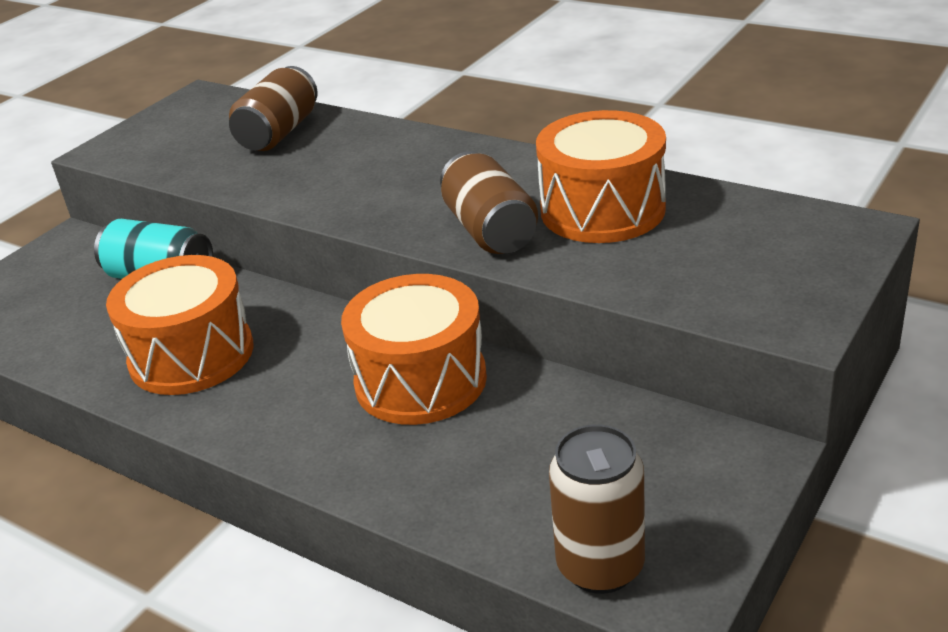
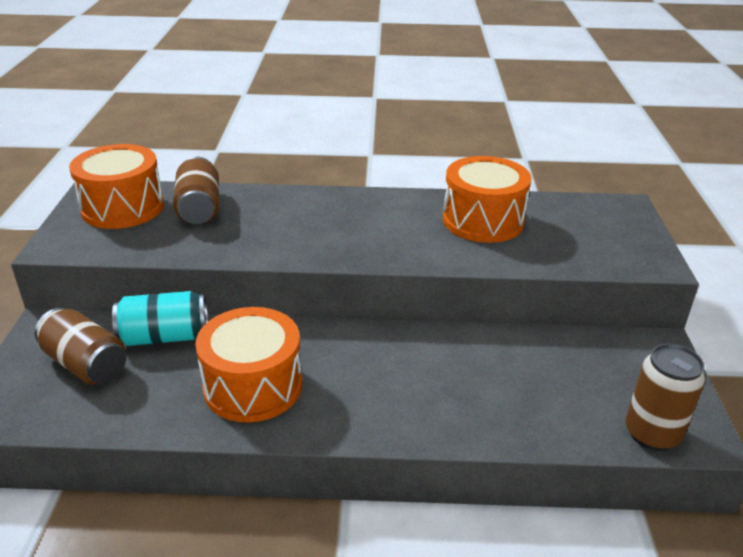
camera: 35 degrees left, 0 degrees up
(420, 380) = (436, 357): orange drum -> orange drum (123, 208)
(490, 230) = (429, 247): brown can -> brown can (86, 364)

